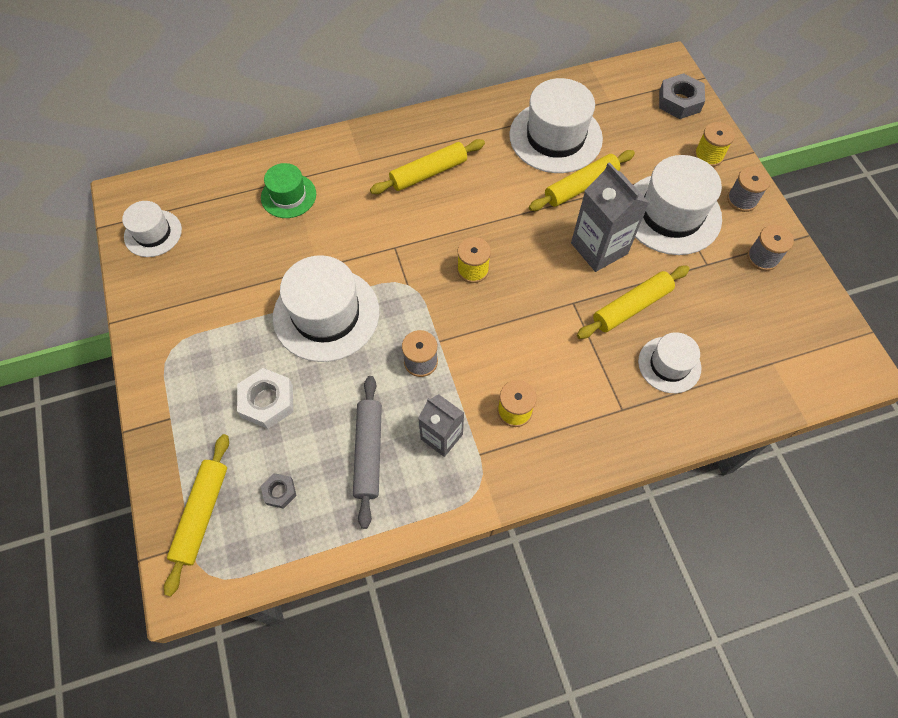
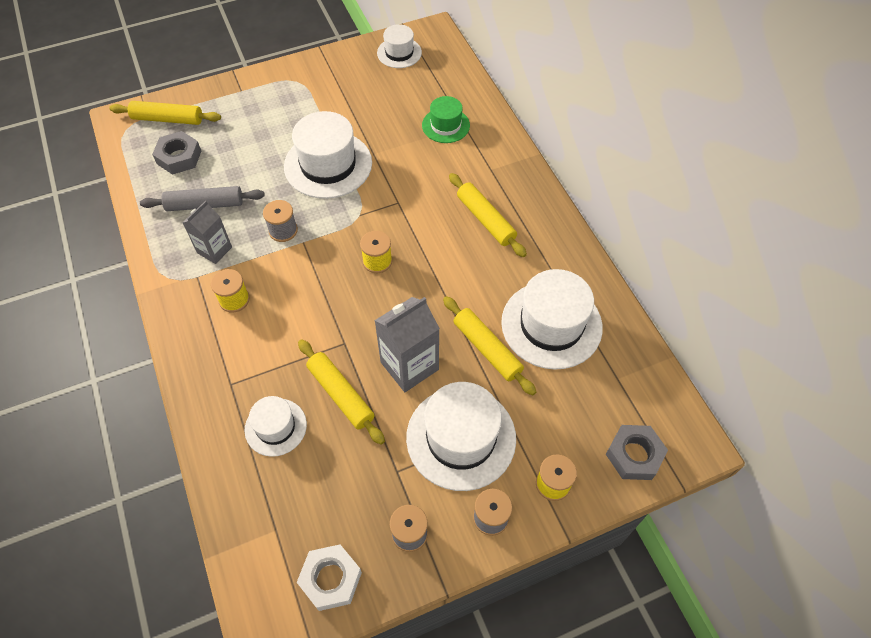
camera: 85 degrees right, 5 degrees down
(267, 401) = (251, 140): white nut -> white nut (330, 579)
(280, 492) = (179, 157): grey nut -> grey nut, size x1.79

